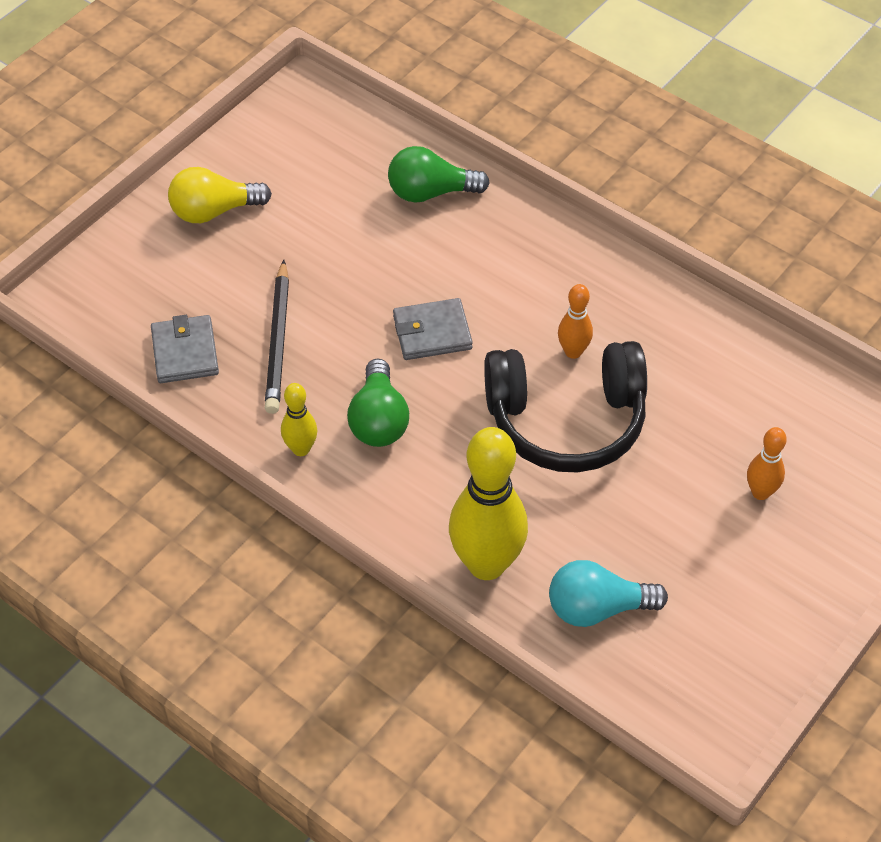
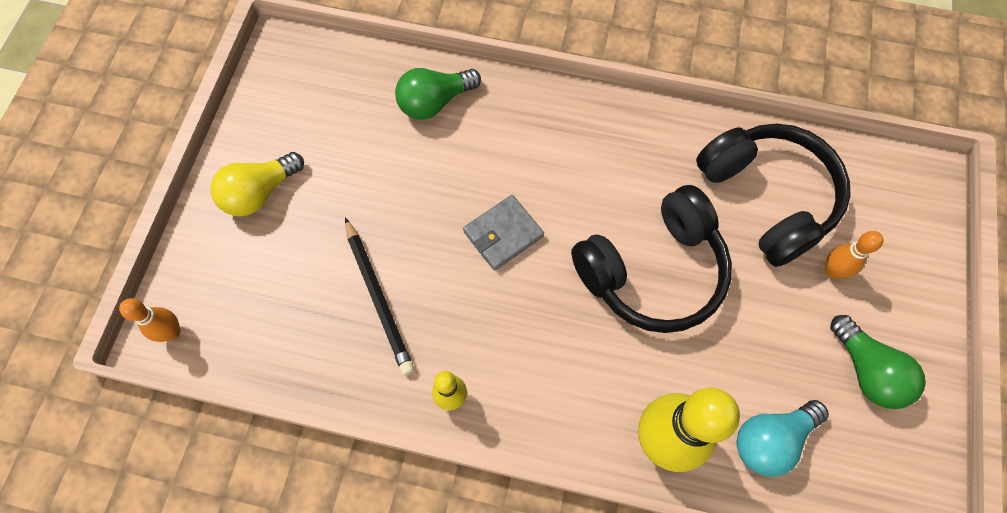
camera: 25 degrees left, 15 degrees up
(185, 352) = (302, 345): grey wallet -> none
(379, 420) = (502, 338): green light bulb -> green light bulb (866, 370)
(573, 352) = (624, 204): orange bowling pin -> orange bowling pin (172, 332)
(732, 402) = (767, 198): none -> black headphones

